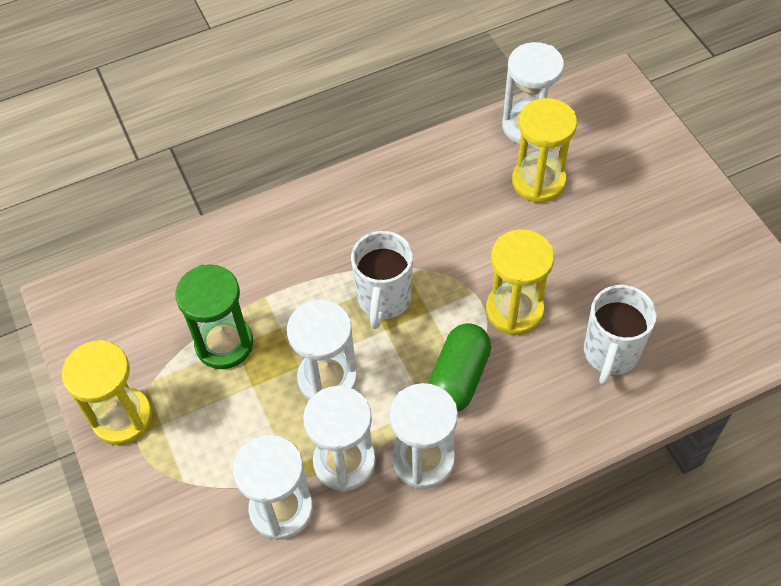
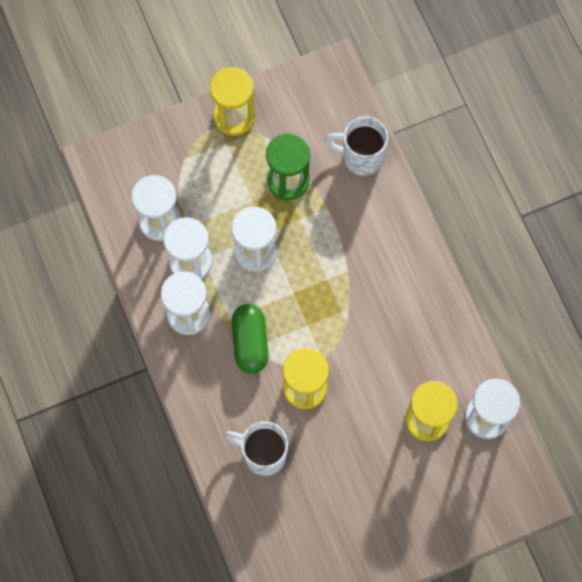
camera: 90 degrees right, 15 degrees up
(383, 300) = (319, 292): white mug -> white mug (361, 157)
(458, 378) = (250, 342): green capsule -> green capsule turned 60 degrees clockwise

